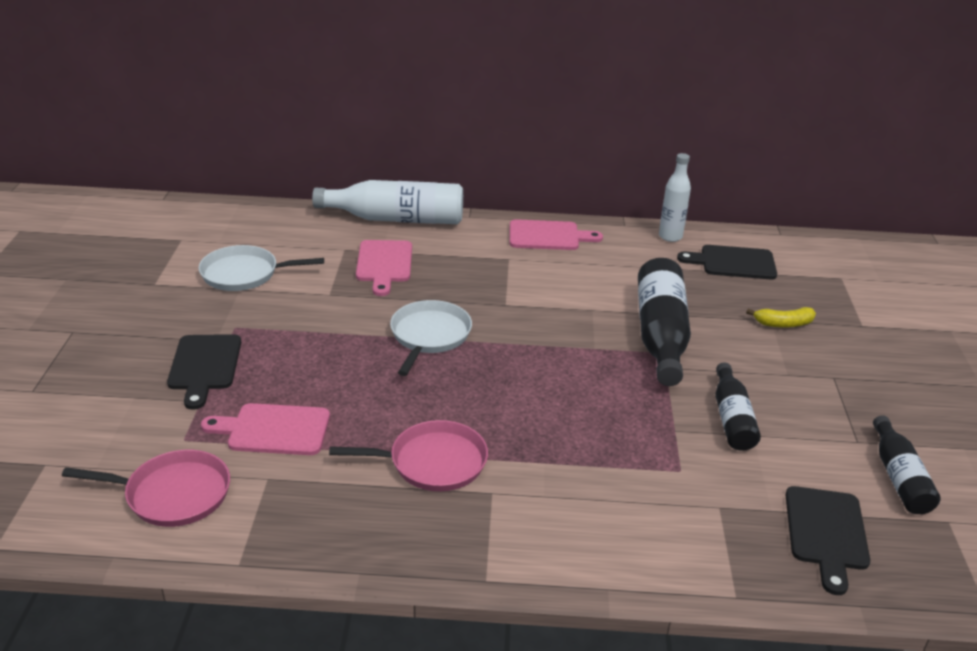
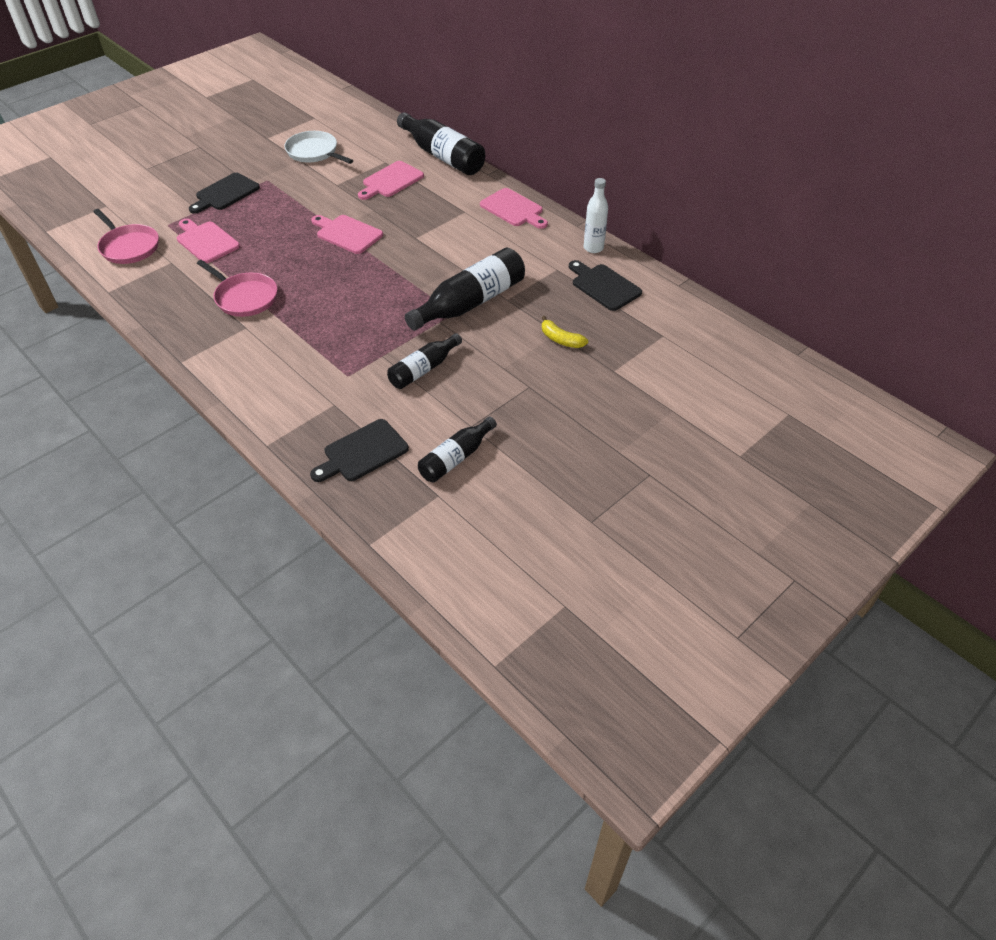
camera: 45 degrees right, 15 degrees up
(397, 219) = (443, 156): white bottle -> black bottle
(429, 336) = (347, 234): white pan -> pink cutting board

